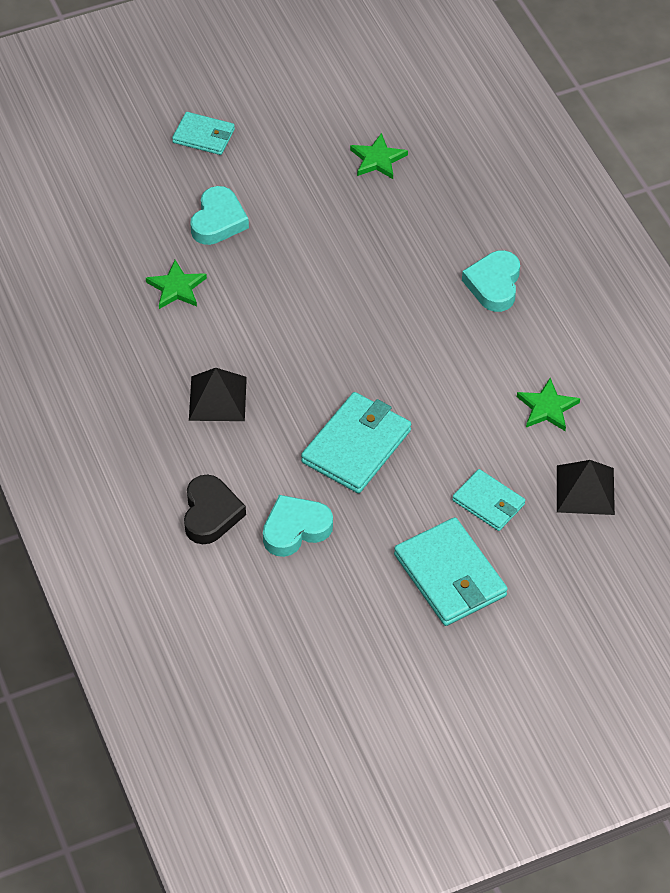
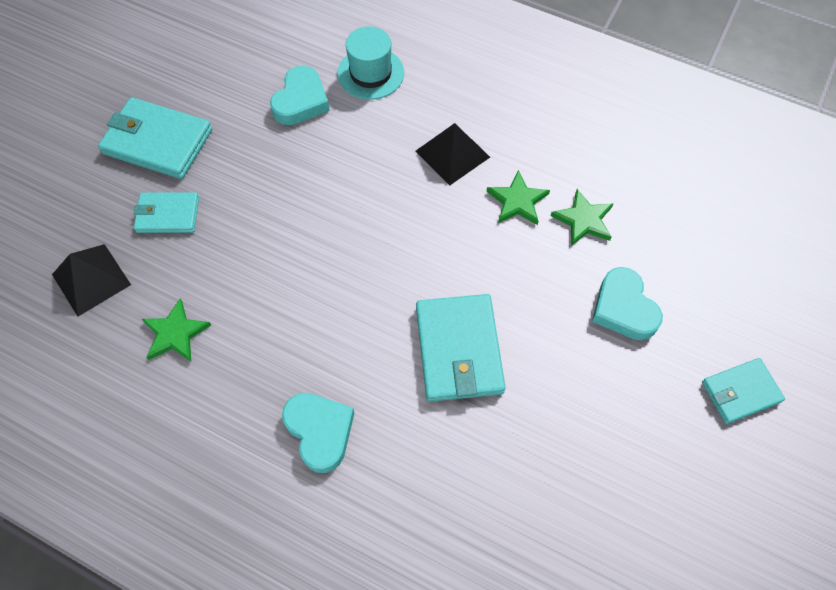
camera: 140 degrees right, 10 degrees up
(211, 513) = (370, 73): black heart -> turquoise hat
(356, 446) = (311, 189): turquoise wallet -> turquoise wallet (458, 350)
(378, 159) = (561, 501): green star -> green star (517, 201)

